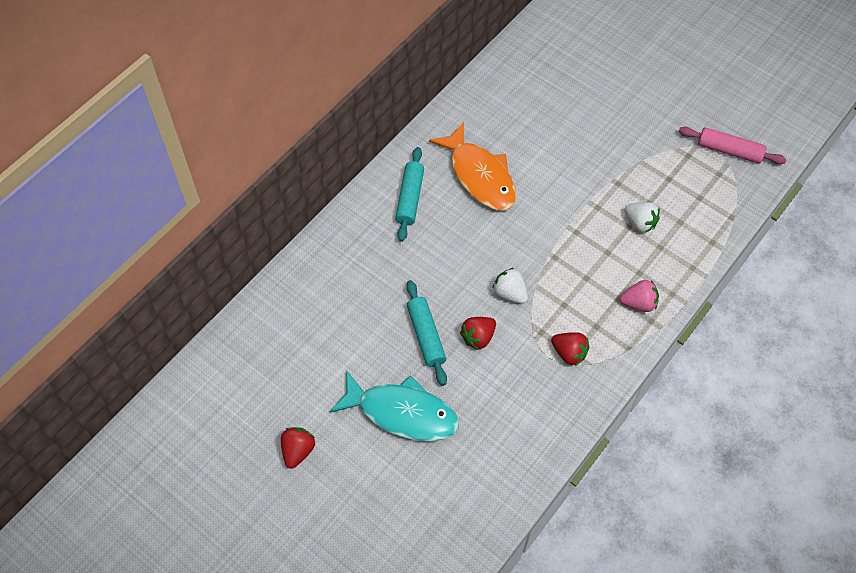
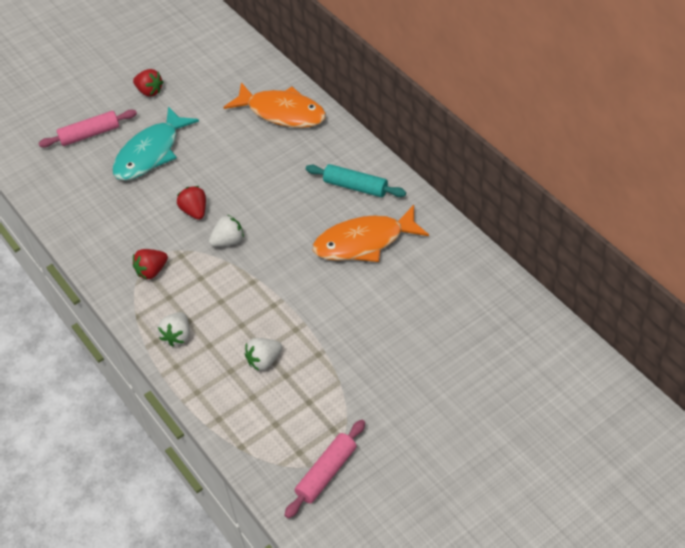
camera: 110 degrees right, 10 degrees down
(313, 292) = (282, 112): none -> orange fish
(384, 497) = (90, 134): none -> pink rolling pin
(426, 336) = (211, 177): turquoise rolling pin -> none
(638, 303) = (177, 336): pink strawberry -> white strawberry

